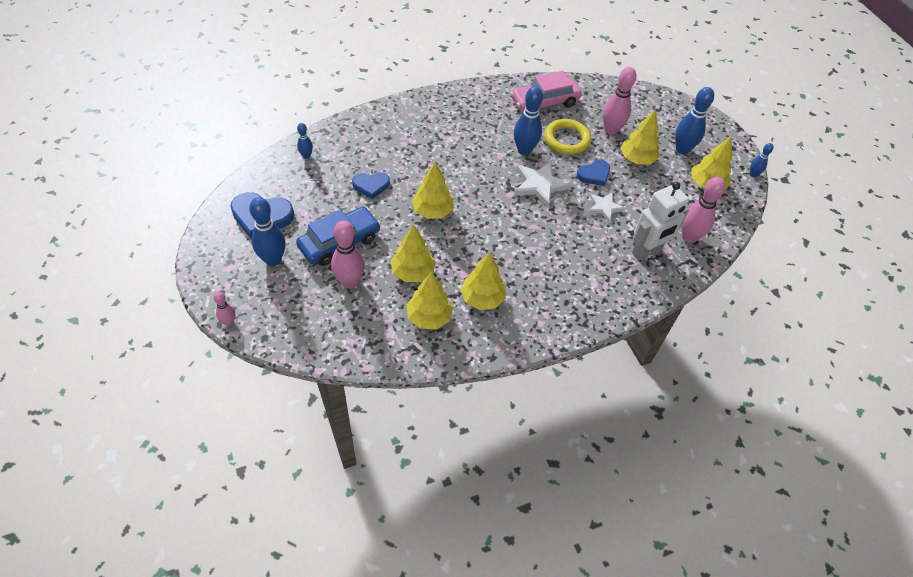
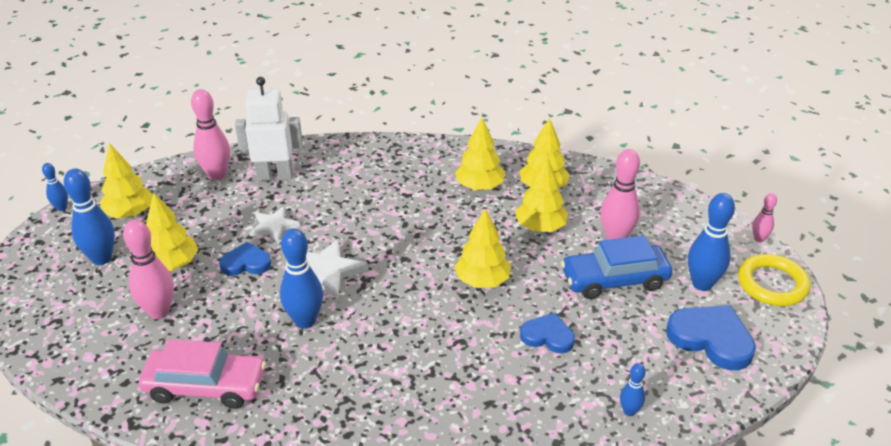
camera: 150 degrees left, 15 degrees down
(566, 139) = (233, 317): yellow ring -> yellow ring (772, 284)

